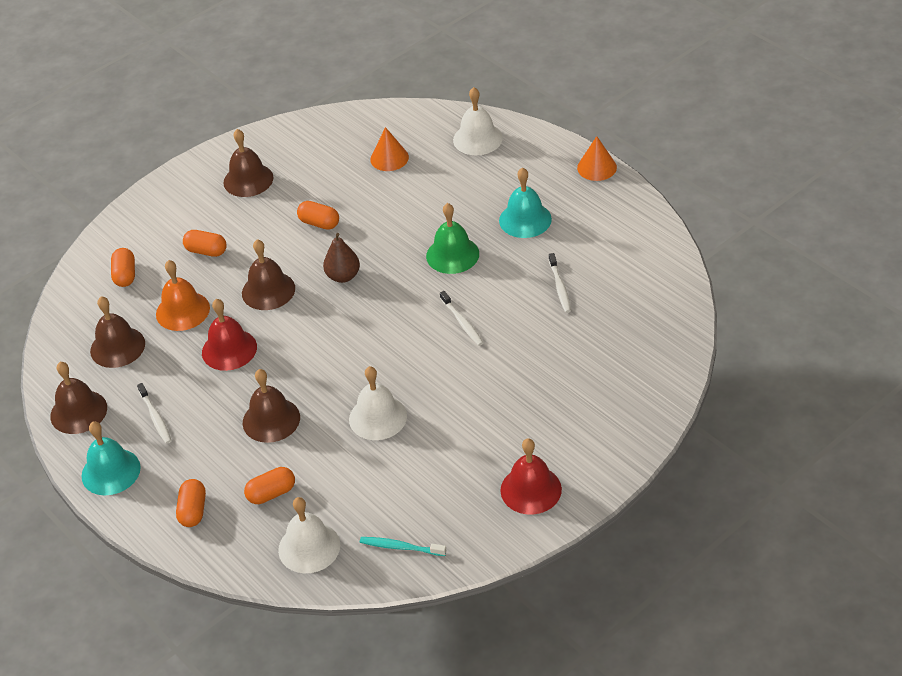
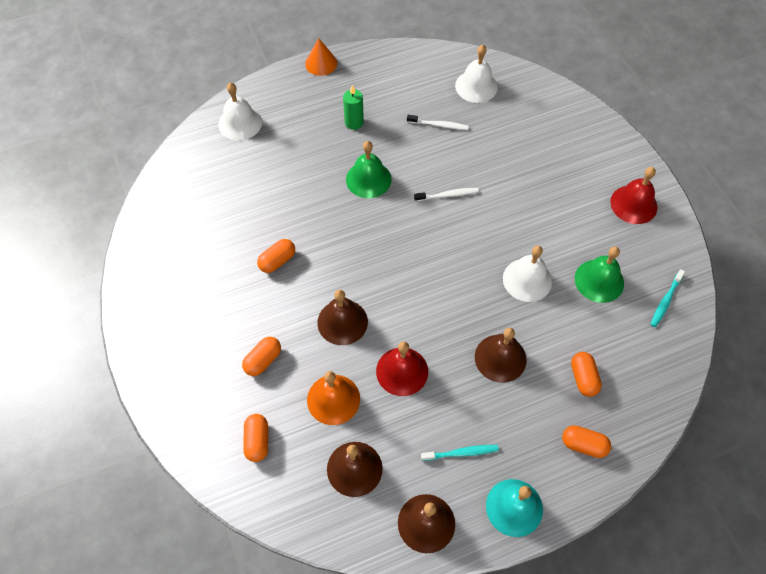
camera: 75 degrees left, 15 degrees up
(125, 275) = (257, 441): orange capsule -> orange capsule turned 75 degrees clockwise
(155, 417) = (461, 453): white toothbrush -> turquoise toothbrush
(248, 180) = (184, 302): brown bell -> none
(309, 547) = (648, 364): white bell -> white bell (476, 86)
(343, 276) = (354, 261): brown pear -> none
(389, 158) = (225, 188): orange cone -> none
(403, 480) = (599, 280): none -> green bell
(525, 219) = (354, 122): turquoise bell -> green candle

